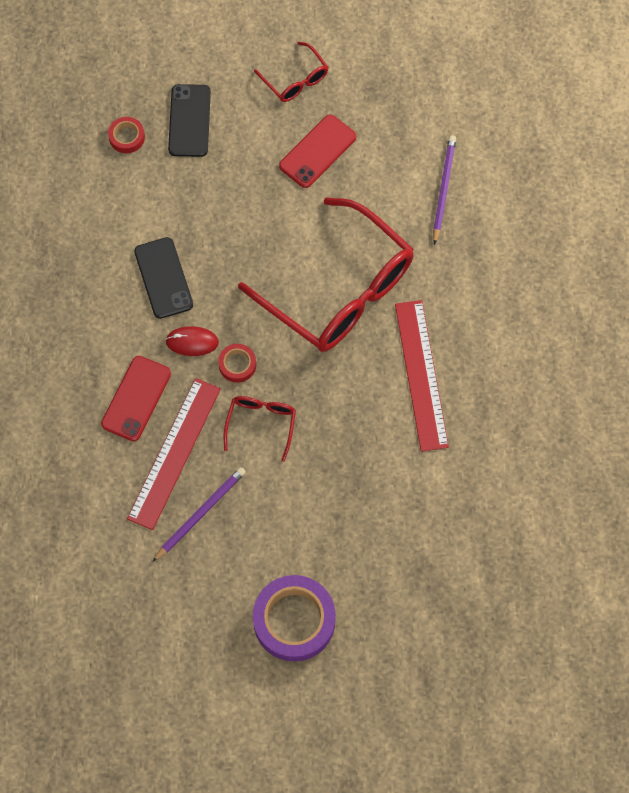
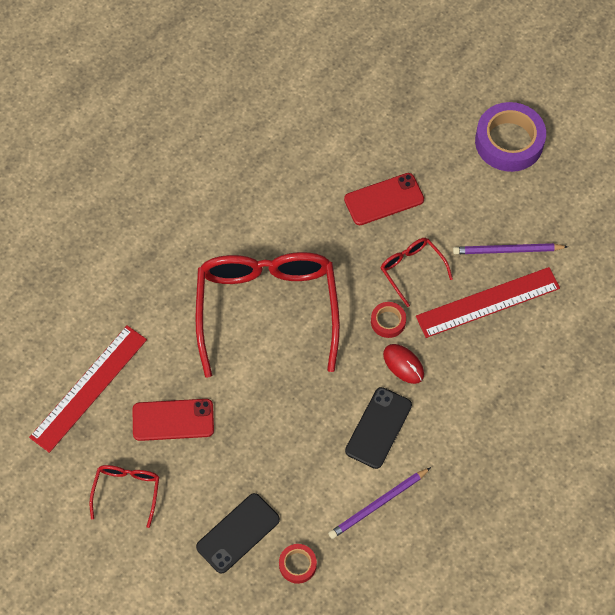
camera: 135 degrees left, 5 degrees down
(136, 398) = (479, 360): red phone -> red phone (384, 199)
(261, 424) = (411, 270): red glasses -> red glasses turned 90 degrees clockwise
(421, 375) = (275, 209): red ruler -> red ruler (88, 388)
(443, 189) = (121, 312): purple pencil -> purple pencil (378, 504)

